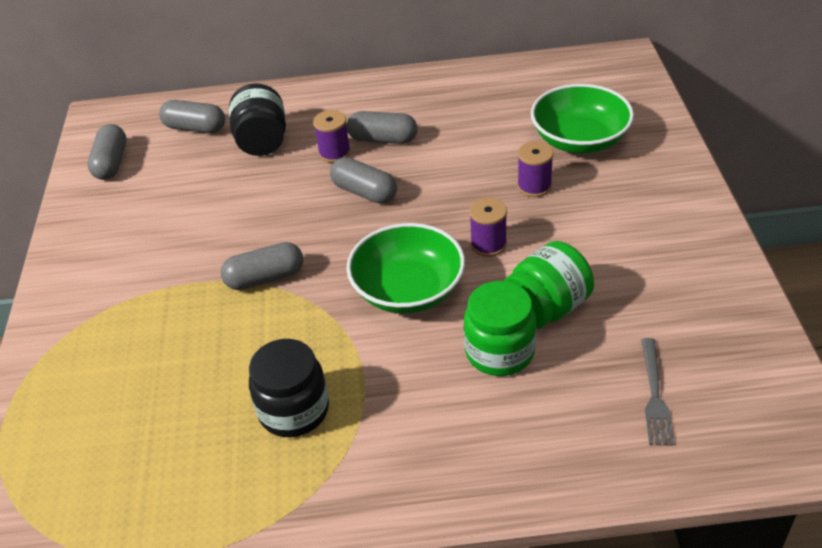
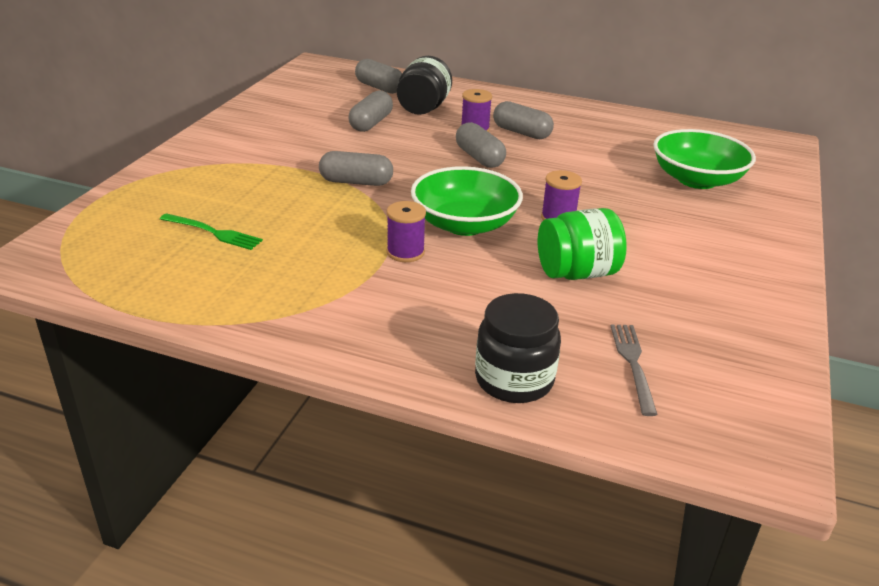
camera: 20 degrees right, 10 degrees down
(111, 163) = (301, 89): grey capsule -> grey capsule (371, 123)
(168, 412) = (214, 233): none -> green fork
(294, 410) = (308, 264): black jar -> black jar (514, 380)
(499, 352) = (510, 286): green jar -> none
(534, 186) = (630, 196): purple spool -> purple spool (405, 252)
(655, 396) = (632, 363): grey fork -> grey fork turned 150 degrees clockwise

